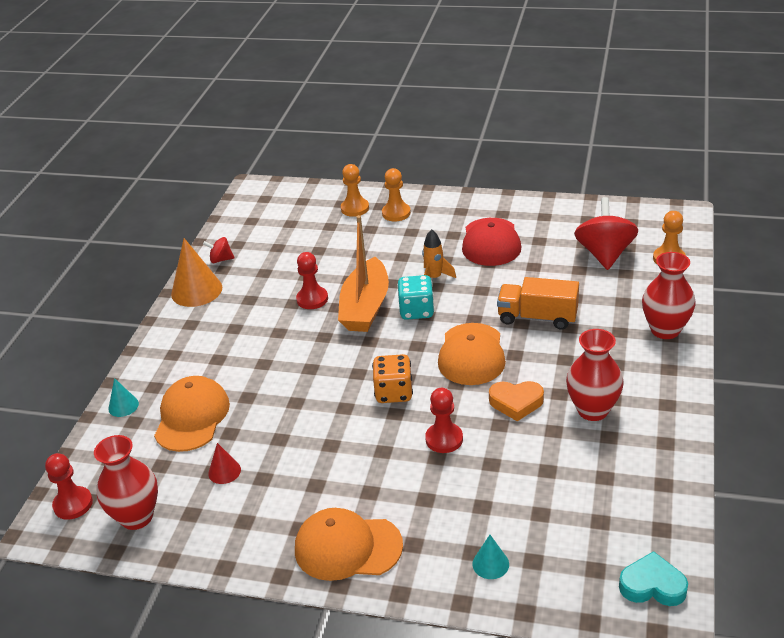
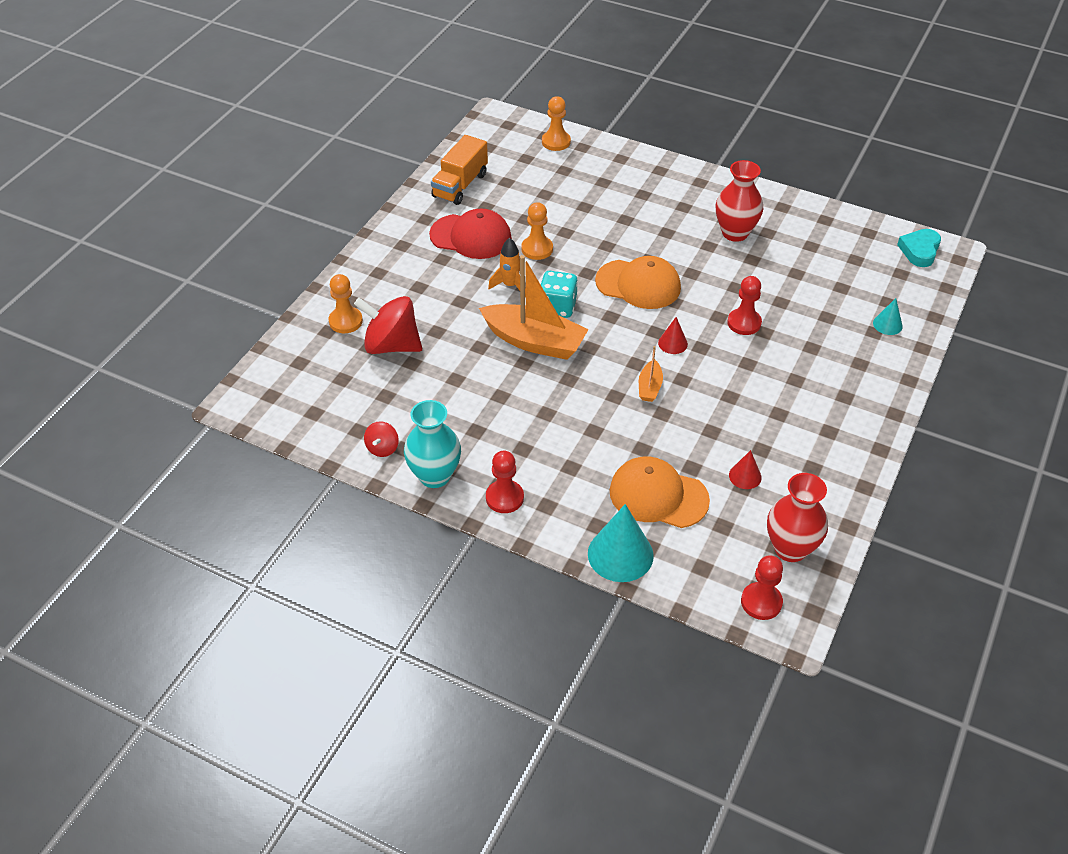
camera: 80 degrees left, 10 degrees up
(123, 406) = (620, 554): turquoise cone -> turquoise cone, size x1.92
(196, 290) = (435, 476): orange cone -> turquoise vase
(312, 299) = (501, 379): red pawn -> red pawn (504, 498)
(328, 388) = (649, 387): none -> orange boat
(347, 547) = (856, 403): orange cap -> none
(394, 392) = (672, 343): orange dice -> red cone
(396, 213) = (376, 291): orange pawn -> orange pawn (537, 249)
(516, 403) = (712, 272): orange heart -> none
(537, 317) = (603, 234): orange truck -> orange truck (460, 185)
(604, 254) = (529, 174): red spinning top -> red spinning top (391, 345)
(665, 330) = (651, 170): red vase -> none

